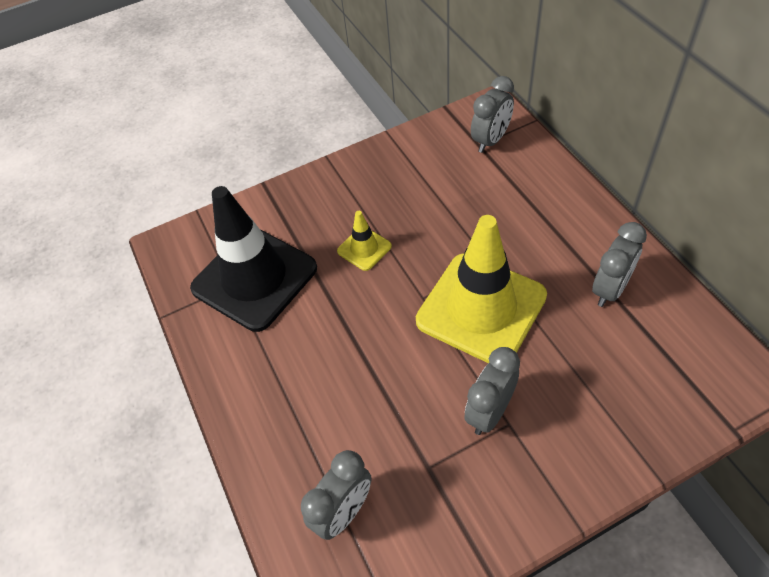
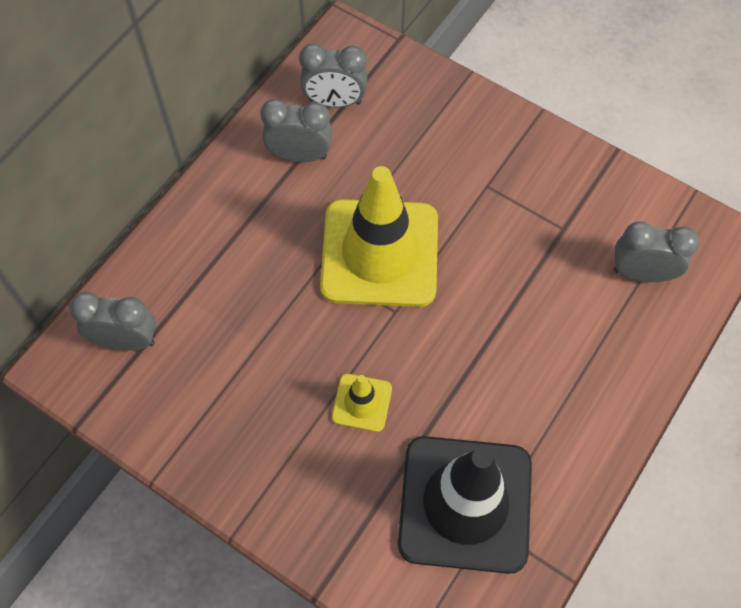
camera: 125 degrees left, 10 degrees up
(489, 412) = (485, 204): grey clock -> grey clock (335, 102)

